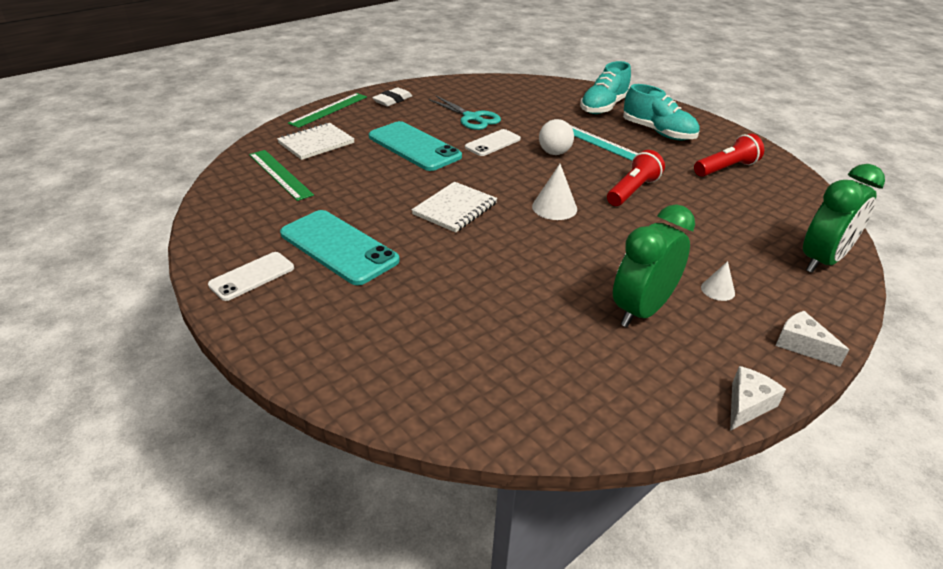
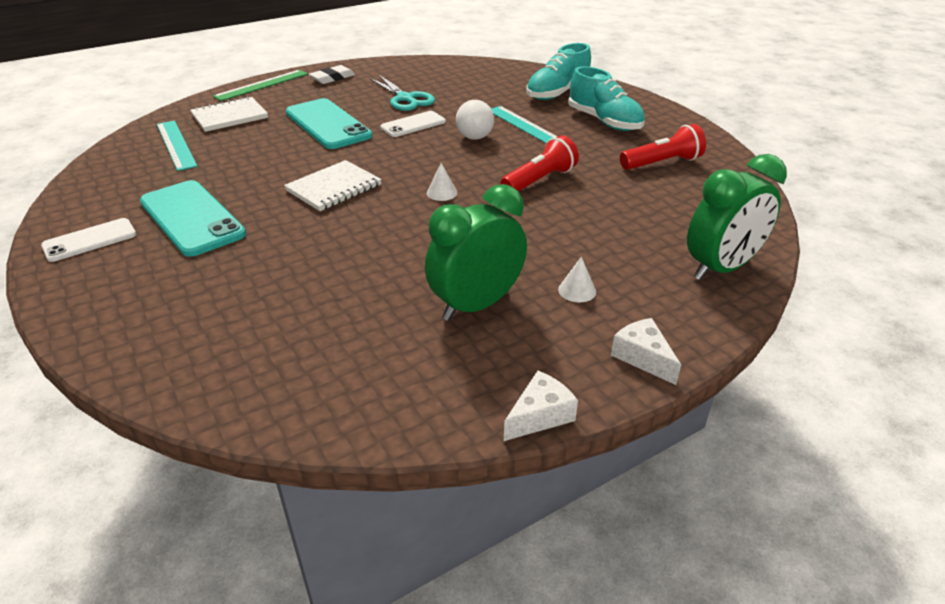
camera: 10 degrees right, 0 degrees up
(280, 174) = (176, 144): green ruler -> turquoise ruler
(554, 207) = (442, 193): white cone -> white cone, size x0.62

